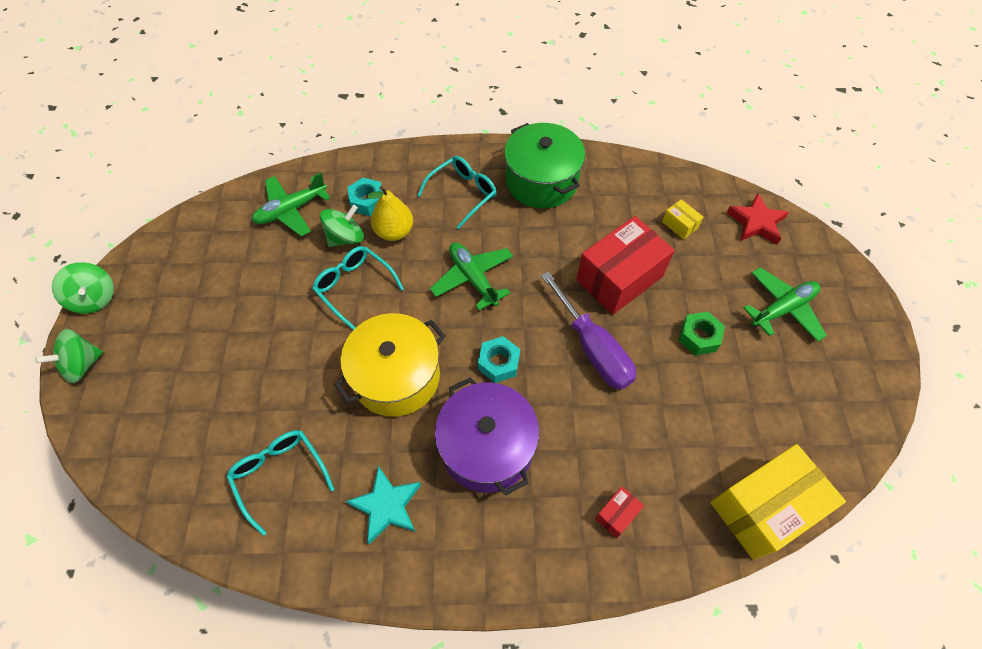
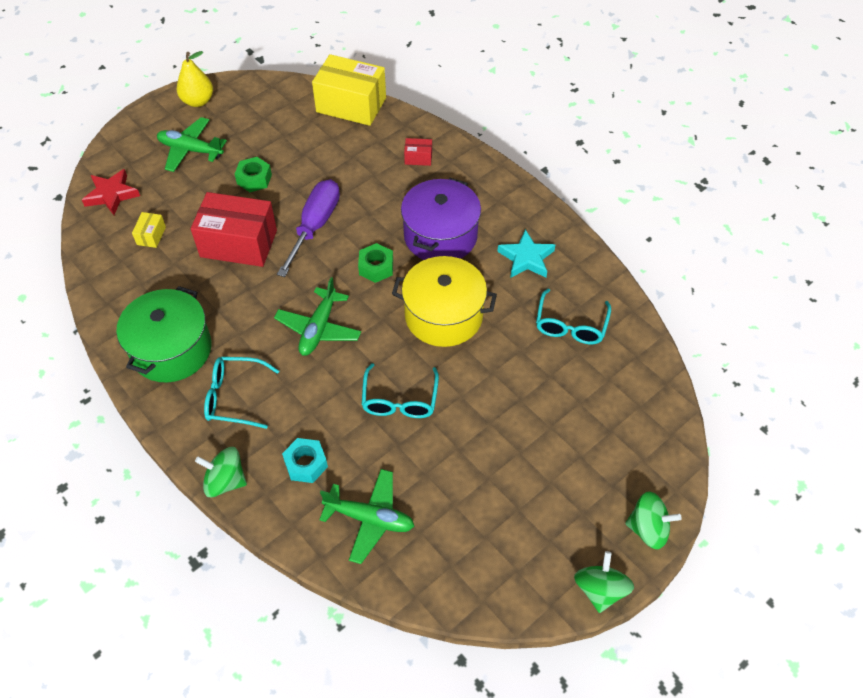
camera: 130 degrees left, 5 degrees down
(346, 237) = (359, 447): green spinning top -> green spinning top (225, 481)
(394, 232) = (321, 416): yellow pear -> yellow pear (198, 101)
(499, 363) = (376, 267): turquoise nut -> green nut

